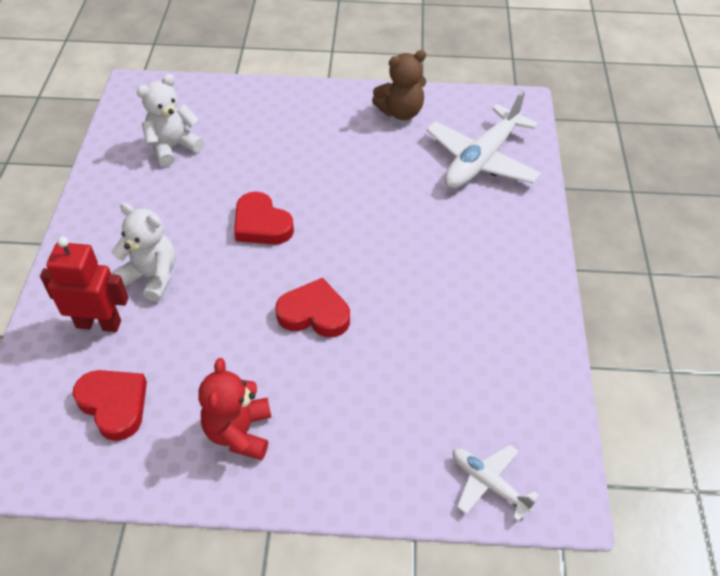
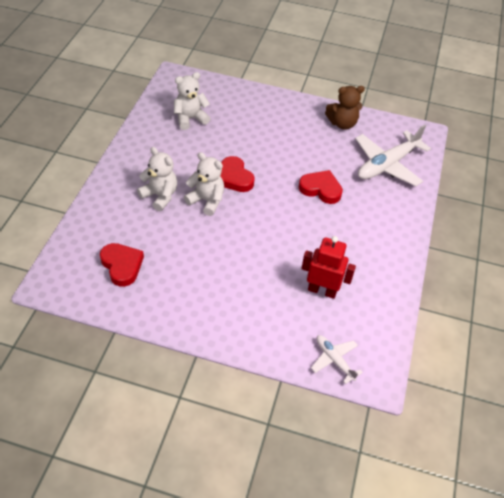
camera: 10 degrees right, 0 degrees up
(99, 323) = (122, 217): red robot -> red robot (322, 290)
(227, 269) = (206, 200): none -> white teddy bear
(239, 432) = (192, 297): red teddy bear -> none
(314, 313) = (254, 238): red heart -> red heart (321, 189)

